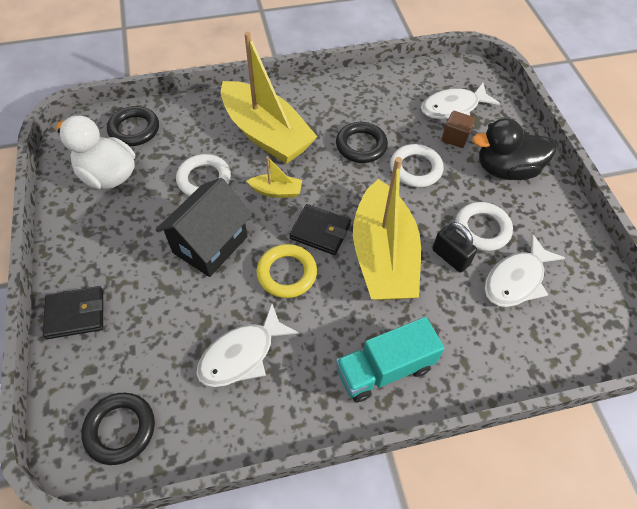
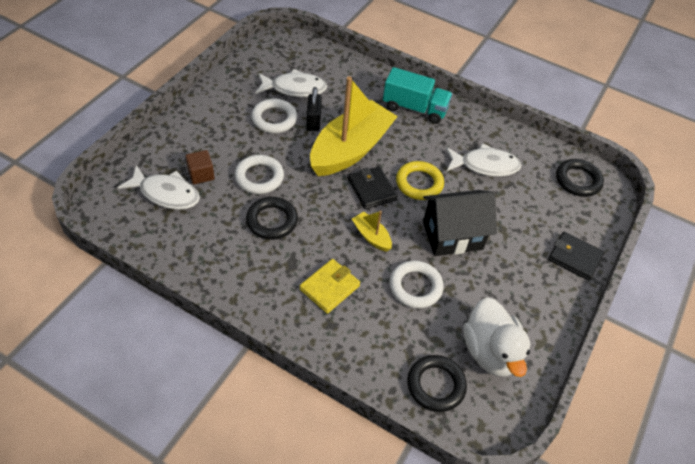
camera: 140 degrees left, 5 degrees down
(266, 134) = (329, 287): yellow boat -> yellow wallet
(506, 169) = (205, 133): black duck -> none

